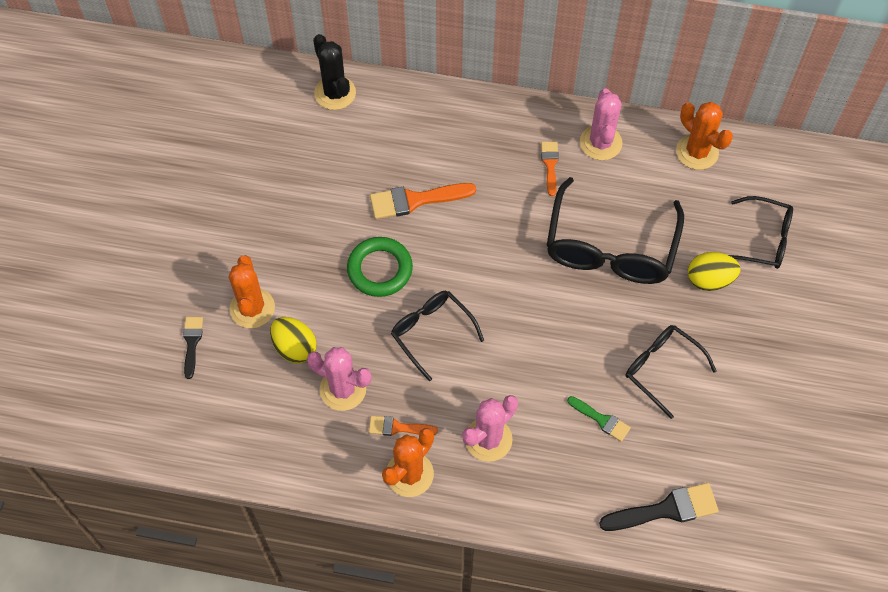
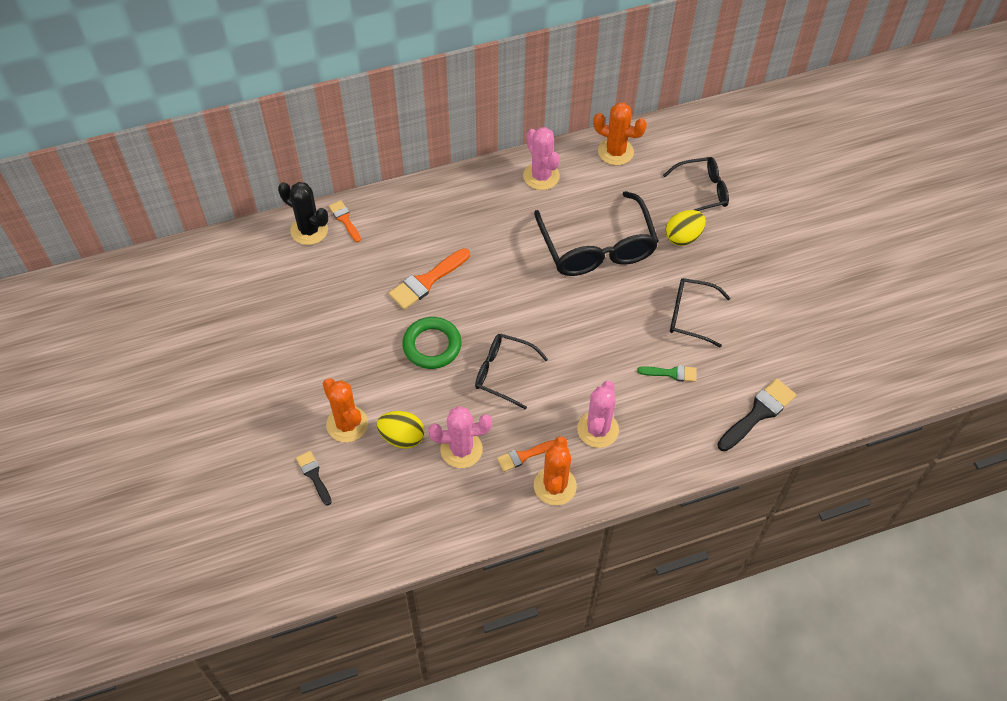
camera: 30 degrees left, 5 degrees down
(550, 164) = (513, 208): orange brush -> orange brush (344, 219)

